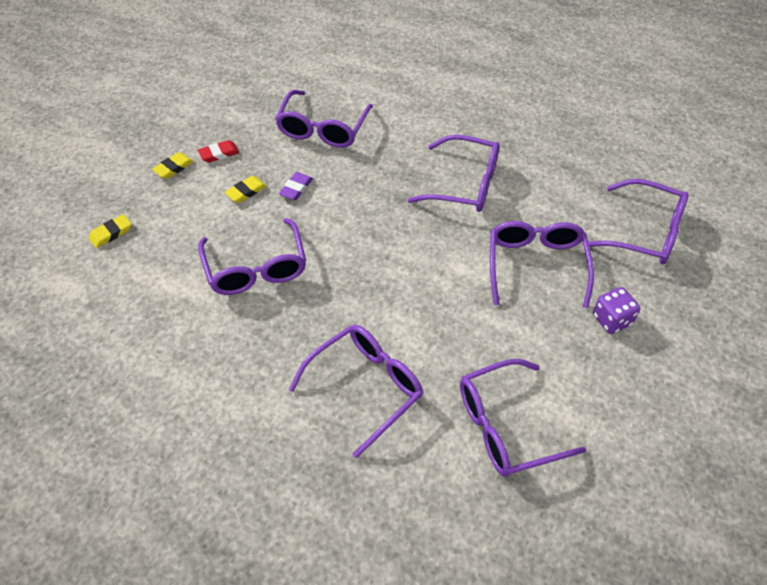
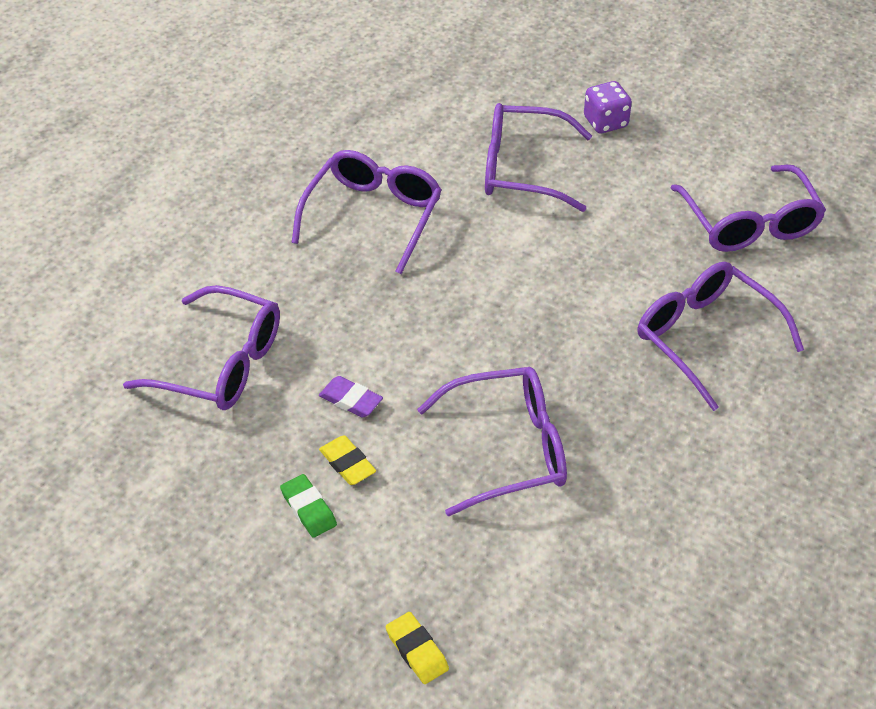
camera: 85 degrees left, 5 degrees down
(173, 168) = (272, 568): yellow eraser -> none
(213, 178) = (308, 509): none -> green eraser
(219, 154) = (250, 503): red eraser -> none
(646, 232) = (478, 74): purple glasses -> none

